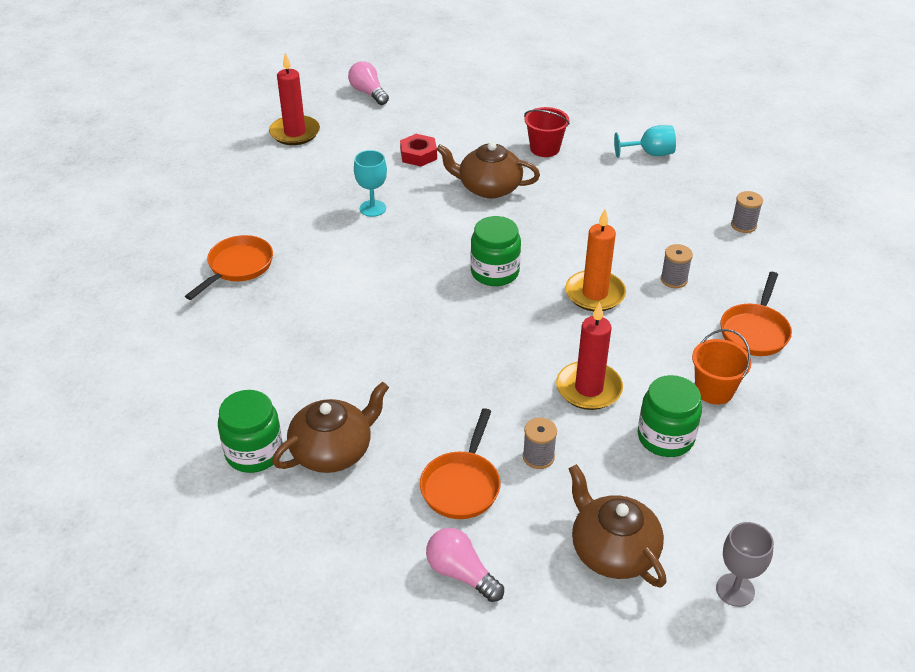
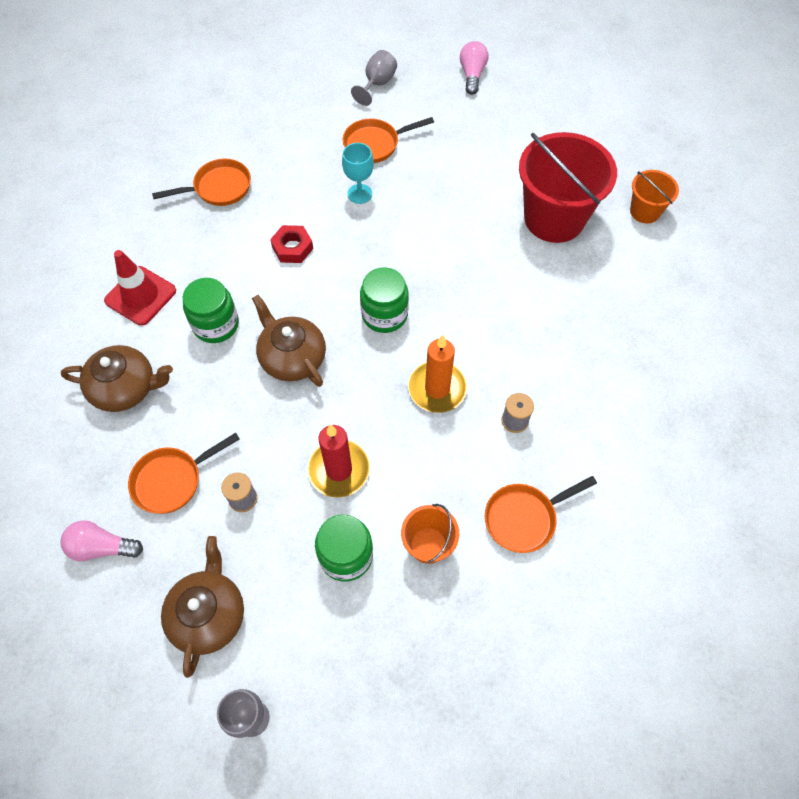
camera: 40 degrees right, 20 degrees up
(254, 452) = (81, 352): green jar -> green jar (216, 324)
(260, 379) = (140, 296): none -> red traffic cone
(295, 133) = (377, 84): red candle -> grey goblet
(344, 171) = (375, 144): none -> orange pan
(418, 155) = (446, 162): red nut -> red nut (292, 248)
(461, 573) = (102, 547): pink light bulb -> pink light bulb turned 75 degrees counterclockwise
(488, 187) = (466, 229): brown teapot -> brown teapot (292, 357)
(545, 148) = (554, 218): red bucket -> red bucket, size x2.00
(602, 113) = (645, 211): none -> orange bucket
(650, 153) = (640, 281): turquoise goblet -> none
(743, 225) = (638, 409): grey spool -> none

